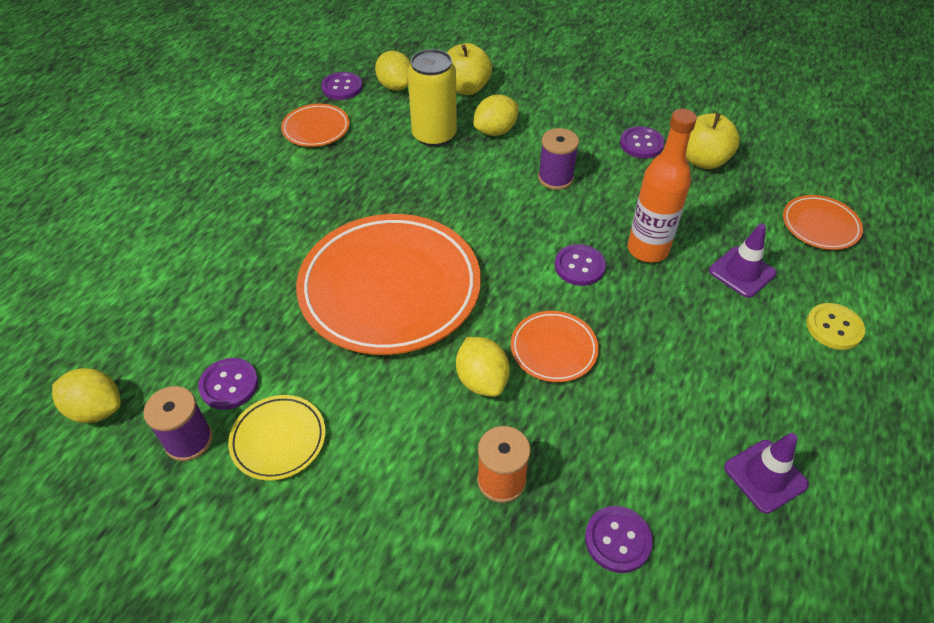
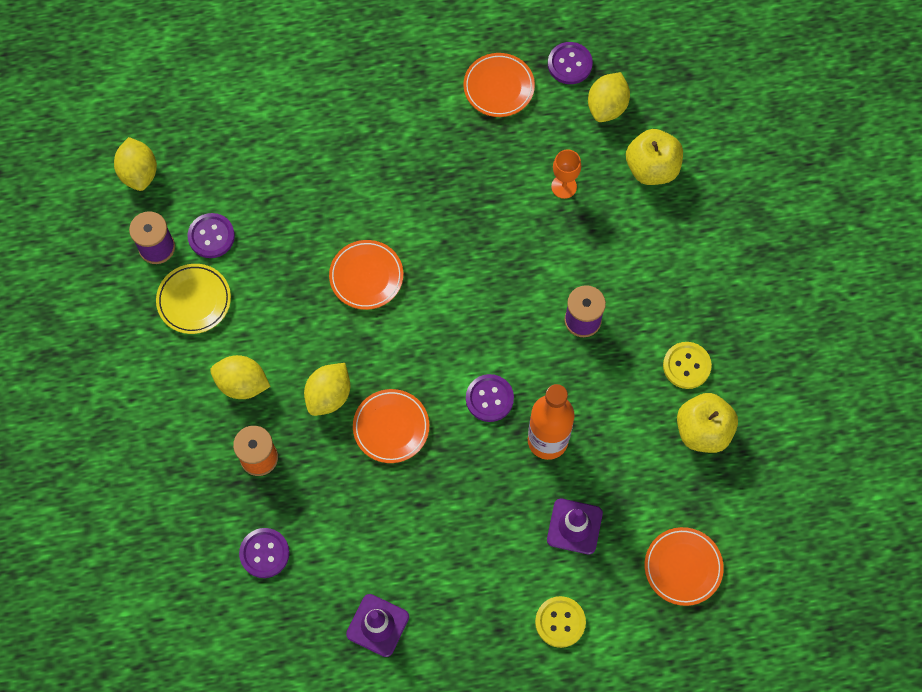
camera: 55 degrees right, 20 degrees up
(390, 288) = (366, 276): orange plate -> orange plate, size x0.45
(434, 135) = (564, 186): yellow can -> orange goblet
(495, 131) = (609, 233): yellow lemon -> yellow lemon (242, 384)
(641, 144) = (686, 366): purple button -> yellow button

